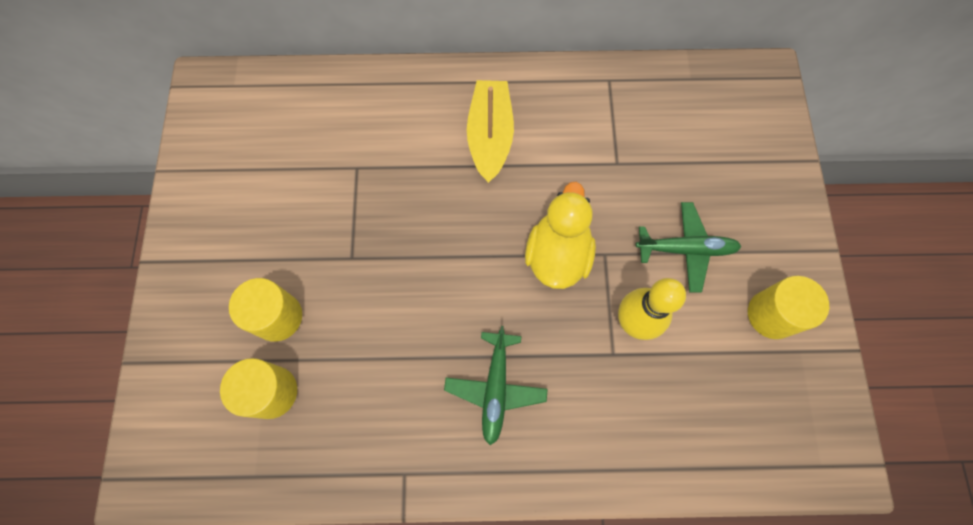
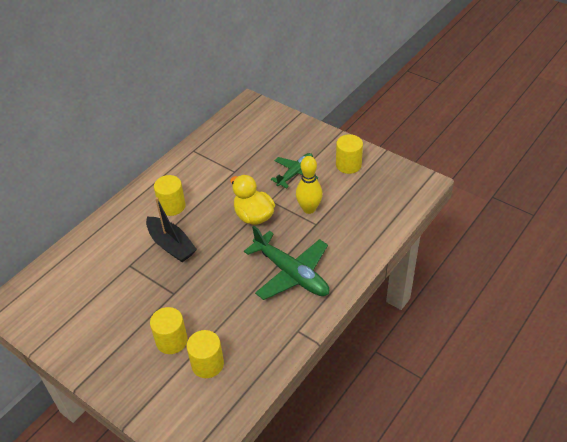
camera: 50 degrees left, 25 degrees down
(425, 190) = (171, 245): none -> black boat
(490, 136) = (172, 206): yellow boat -> yellow cylinder
(495, 388) = (291, 273): green plane -> green plane, size x1.60

